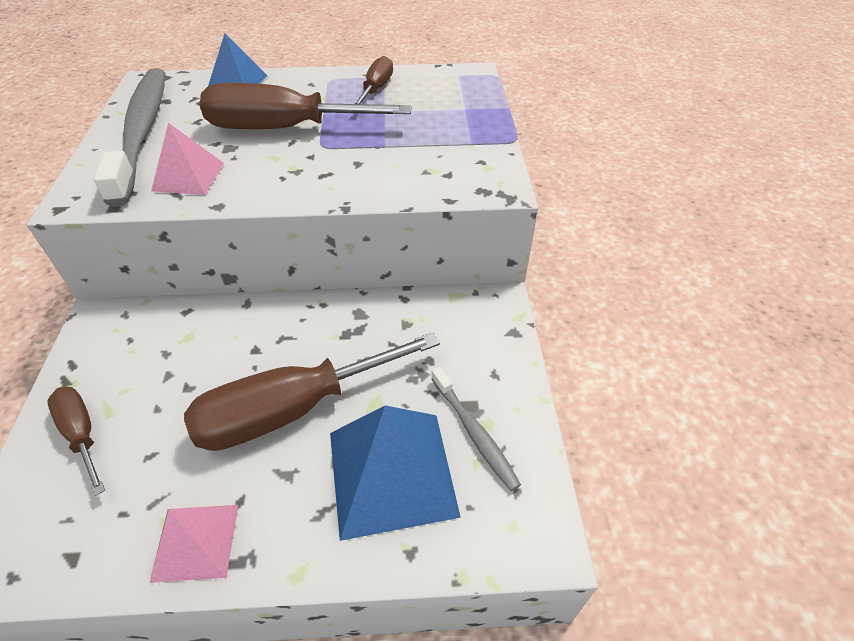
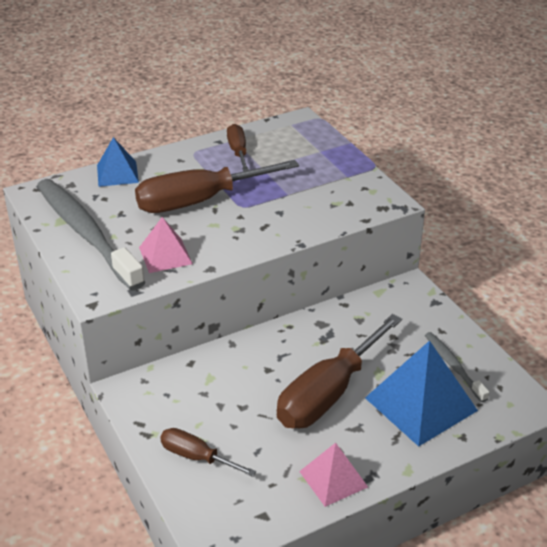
camera: 25 degrees left, 10 degrees down
(474, 432) = (453, 366): grey toothbrush -> grey toothbrush turned 150 degrees counterclockwise

